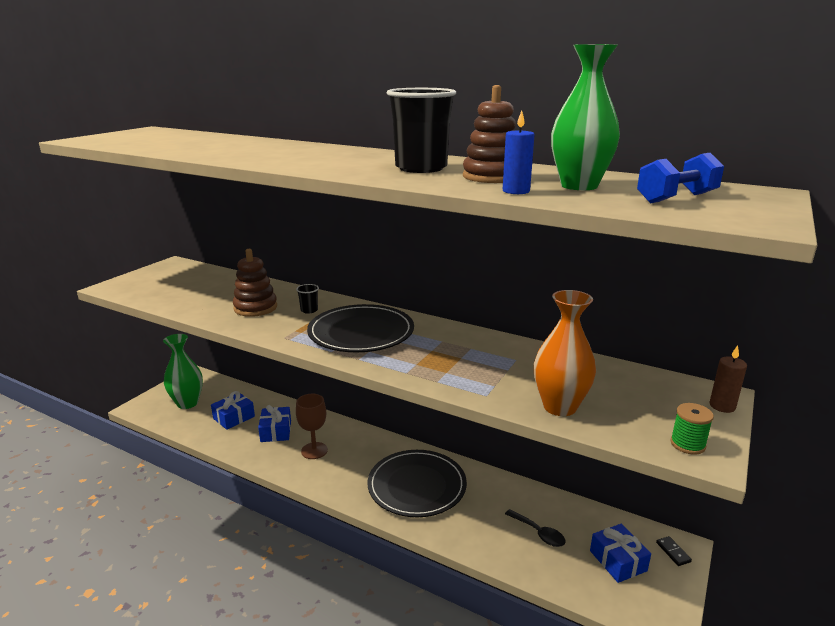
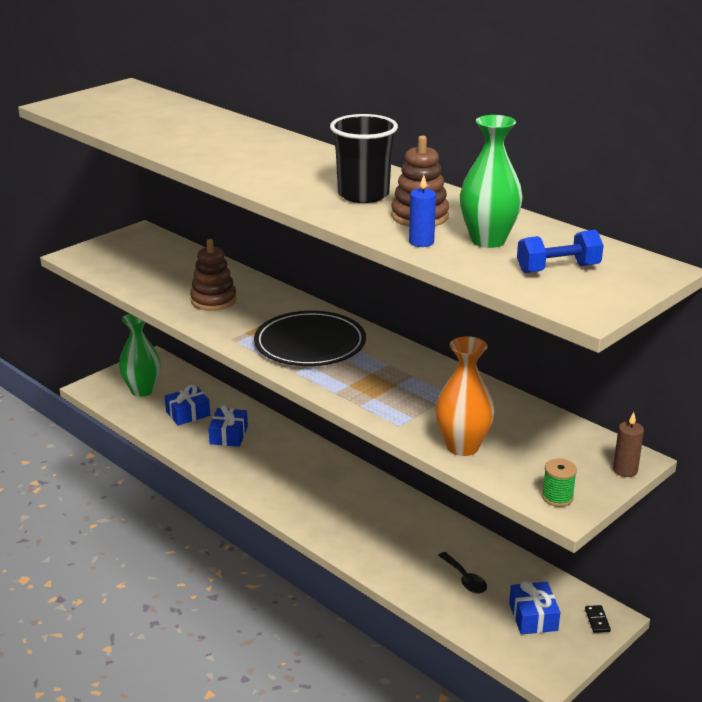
camera: 15 degrees right, 5 degrees up
(309, 310) = (267, 310): black cup -> none
(314, 450) = (263, 462): brown goblet -> none
(417, 486) = (358, 514): black plate -> none

